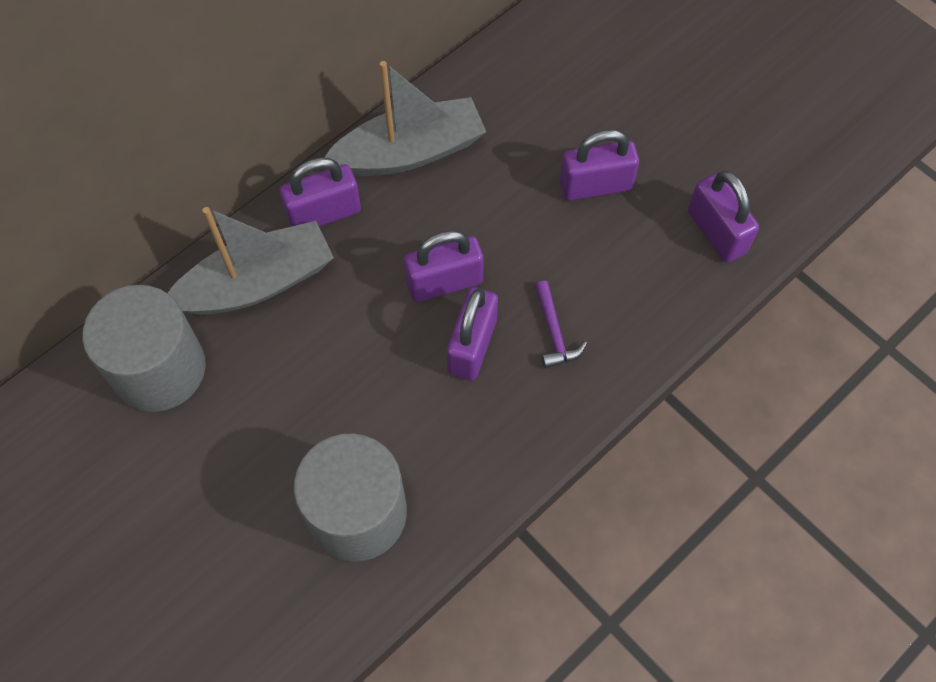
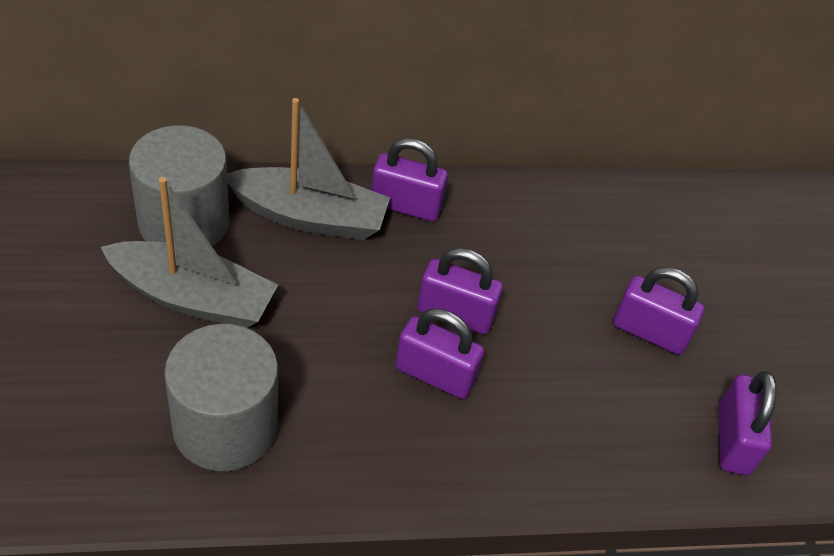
camera: 30 degrees right, 15 degrees down
(410, 152) = (512, 209): grey boat -> grey boat (193, 298)
(472, 346) = (435, 375): purple padlock -> purple padlock turned 60 degrees clockwise
(554, 332) = (514, 414): purple hammer -> none

